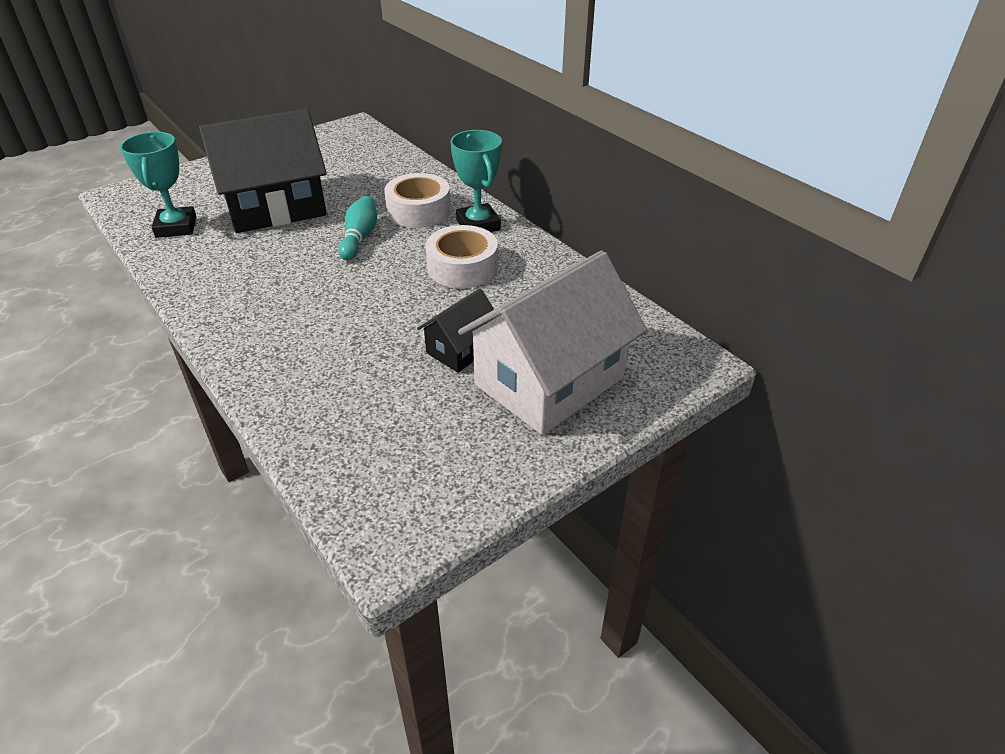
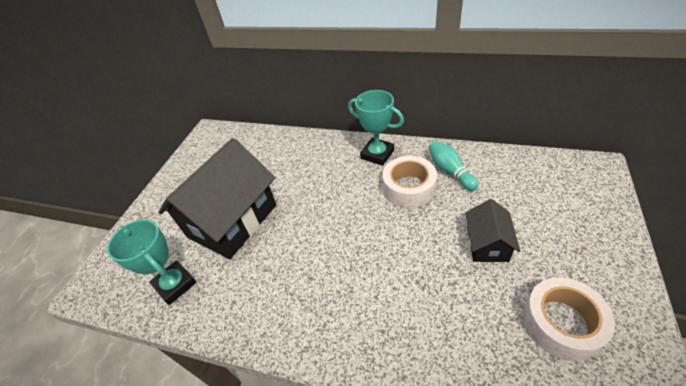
camera: 30 degrees left, 5 degrees up
(360, 237) = (320, 207): turquoise bowling pin -> turquoise bowling pin (450, 171)
(419, 211) = (330, 166): white tape -> white tape (561, 323)
(549, 381) = (558, 230): white house -> none

